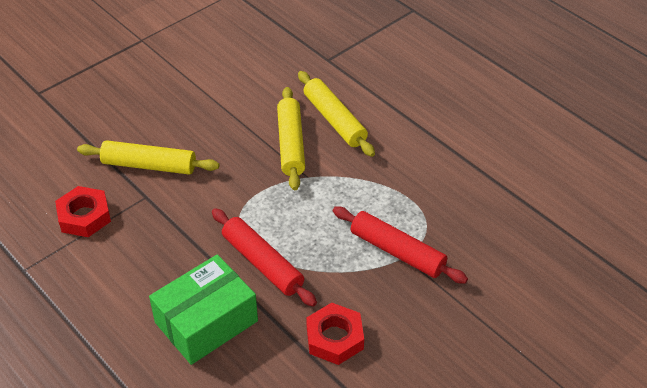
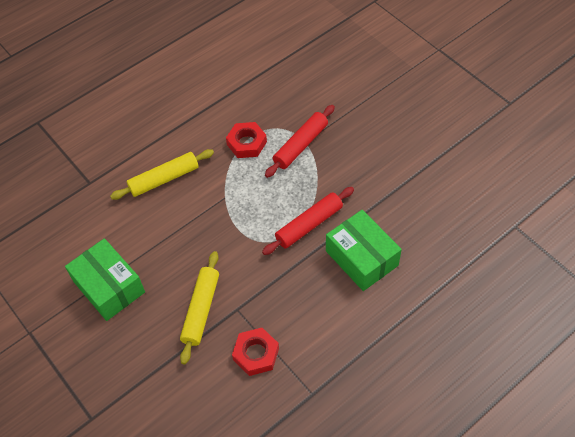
camera: 85 degrees left, 10 degrees up
(188, 89) = (109, 287): none -> green box
(291, 144) = (188, 208): yellow rolling pin -> none
(334, 338) = (373, 182): red nut -> red nut (246, 143)

